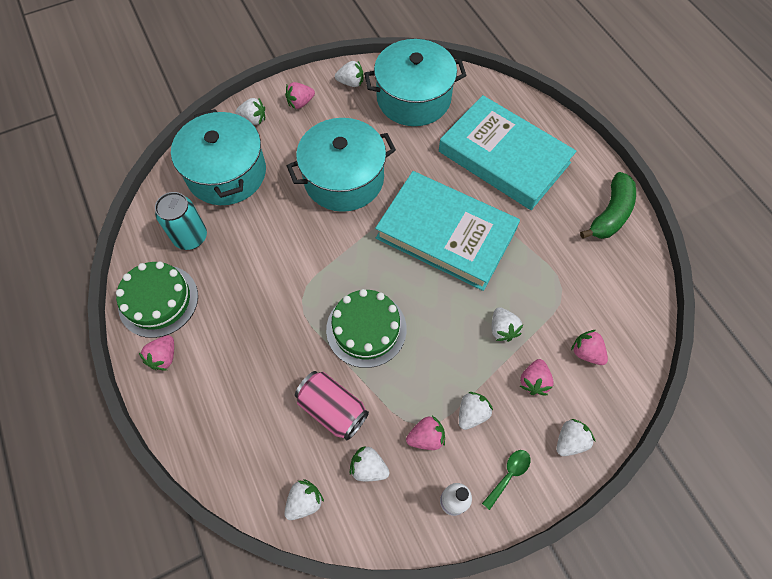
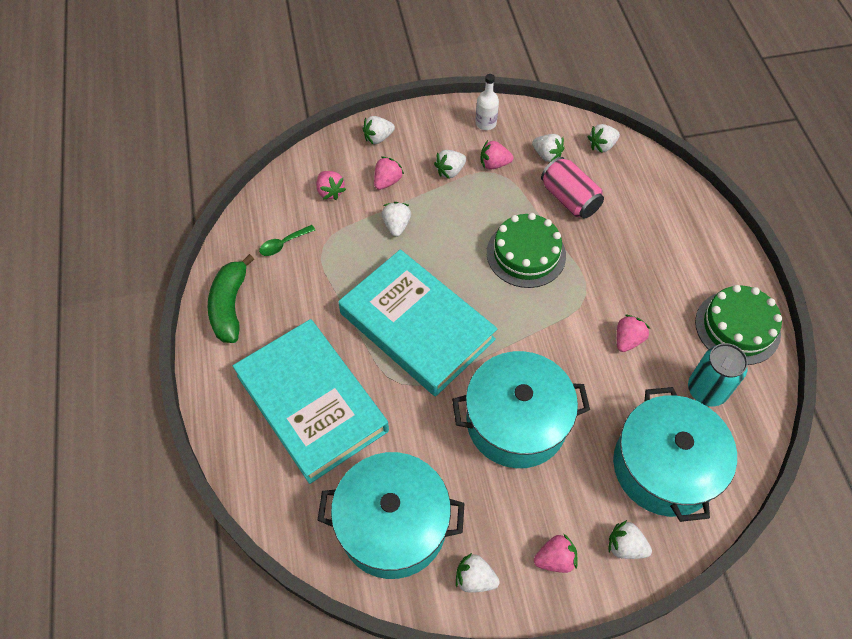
camera: 165 degrees left, 5 degrees down
(164, 357) = (726, 273): pink strawberry -> pink strawberry (627, 340)
(508, 475) = (436, 128): green spoon -> green spoon (283, 244)
(610, 214) = (230, 306): green banana -> green banana turned 45 degrees counterclockwise

